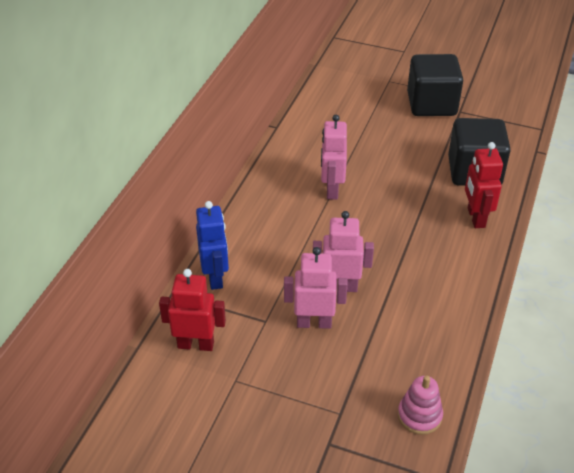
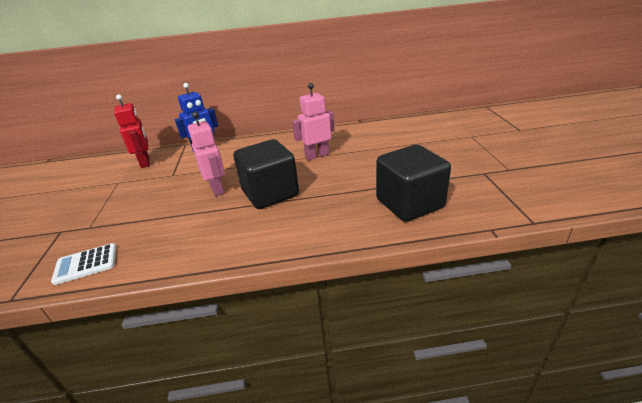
camera: 65 degrees right, 10 degrees down
(314, 323) = (176, 190): pink robot -> none
(419, 416) = (86, 264): pink stacking toy -> white calculator
(431, 104) = (471, 159): black cube -> black cube (270, 193)
(475, 218) = (346, 222): red robot -> none

